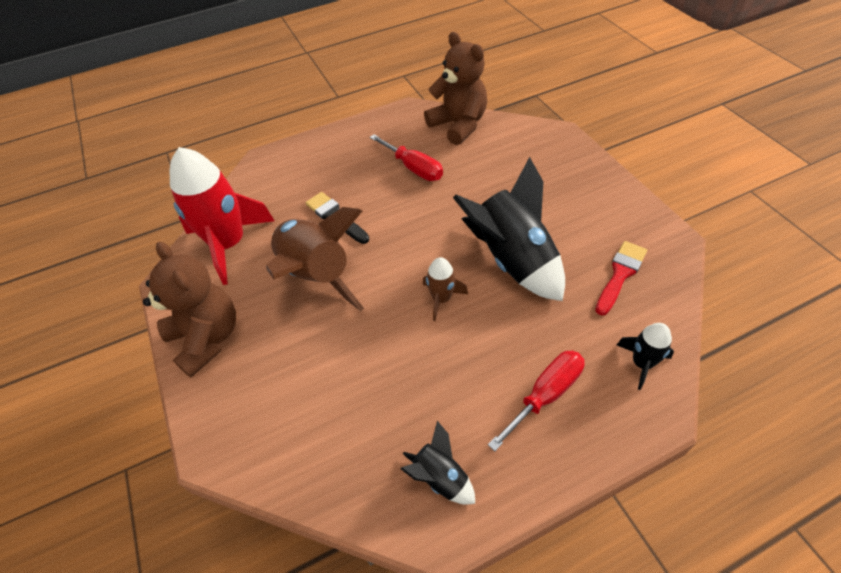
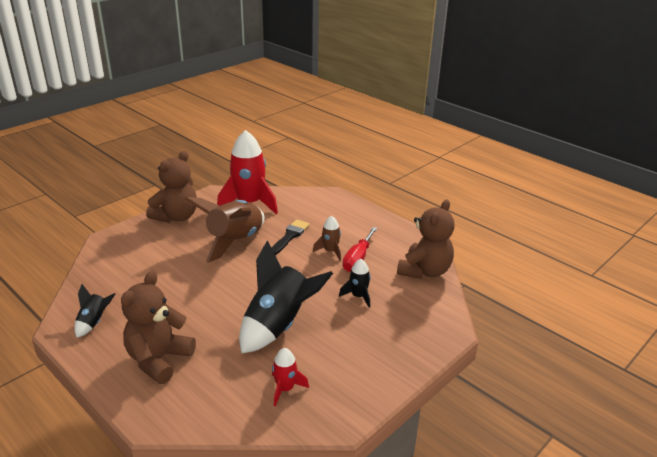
camera: 65 degrees right, 20 degrees down
(441, 299) = (230, 297): brown rocket -> brown rocket (330, 251)
(545, 395) = (159, 359): red screwdriver -> brown teddy bear
(620, 274) = (285, 389): red brush -> red rocket
(641, 363) = (195, 409): black rocket -> black rocket (358, 296)

